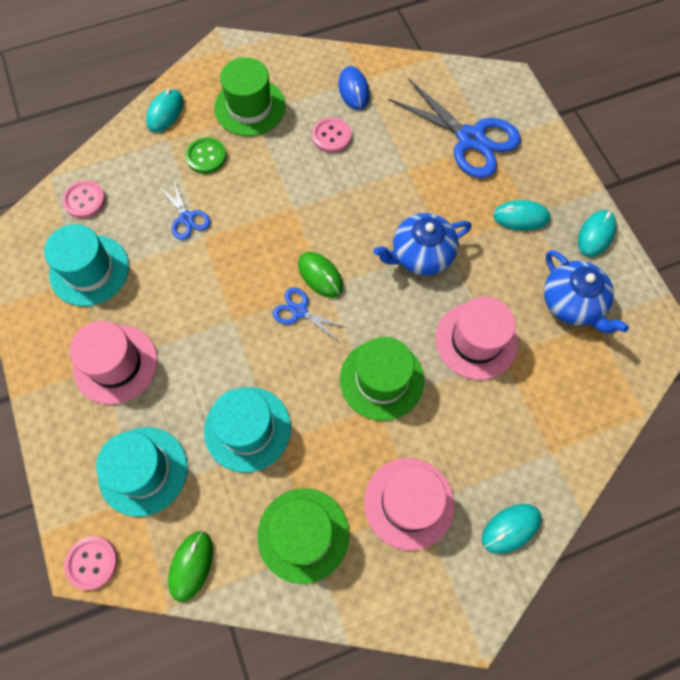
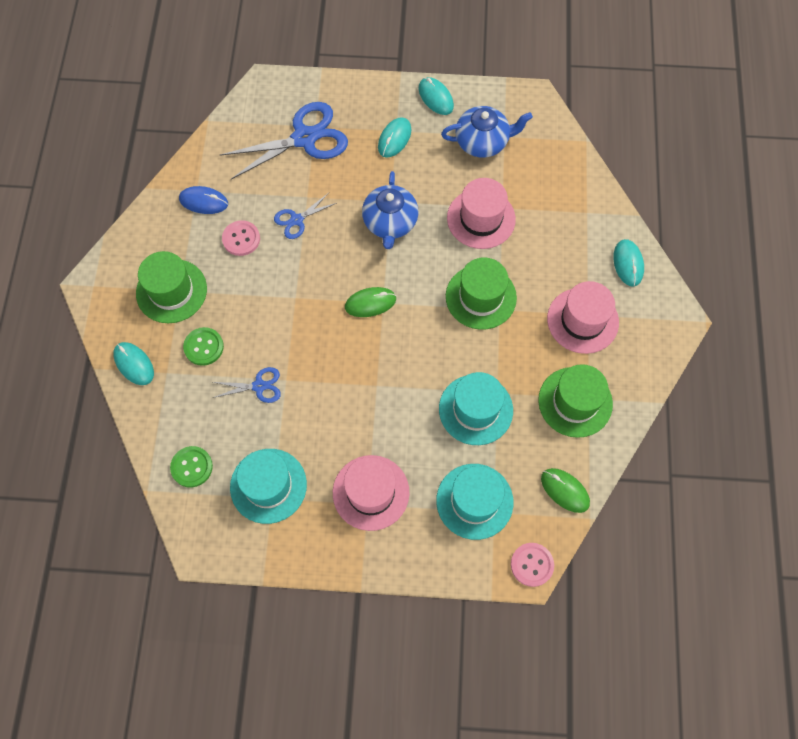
camera: 65 degrees left, 0 degrees up
(84, 200) = (192, 467): pink button -> green button
(299, 311) = (394, 332): blue scissors -> blue scissors (296, 220)

